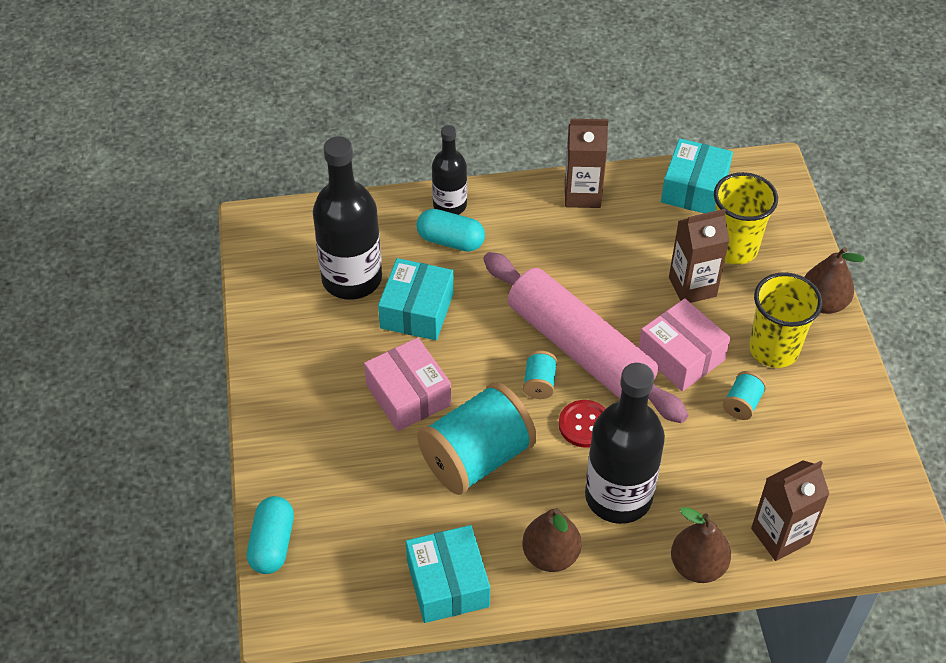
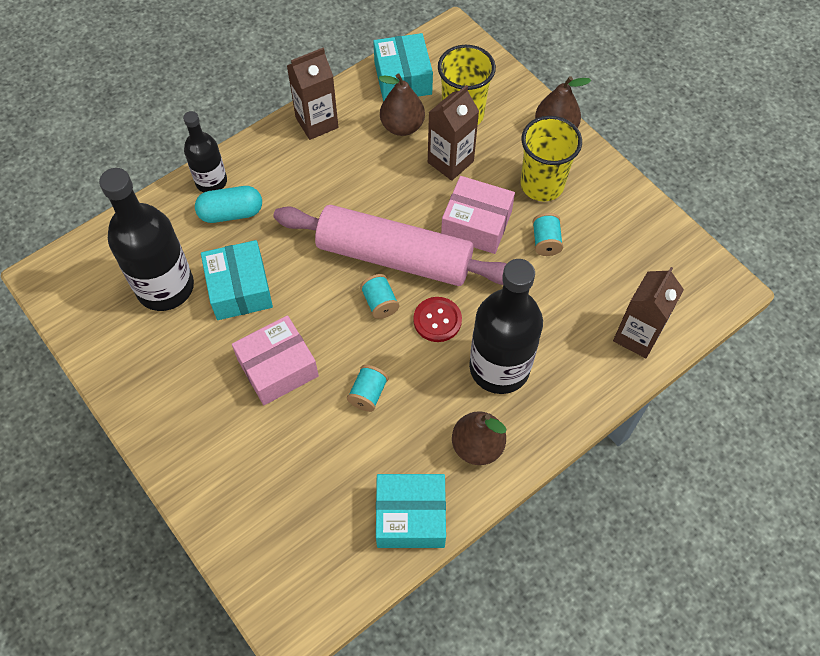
camera: 30 degrees left, 10 degrees up
(272, 544) = (241, 564): turquoise capsule -> none
(408, 395) = (278, 368): pink box -> pink box turned 60 degrees counterclockwise
(448, 583) = (410, 516): turquoise box -> turquoise box turned 45 degrees counterclockwise
(477, 458) = (368, 394): turquoise spool -> turquoise spool, size x0.43
(697, 566) = (592, 393): brown pear -> brown pear (402, 126)

